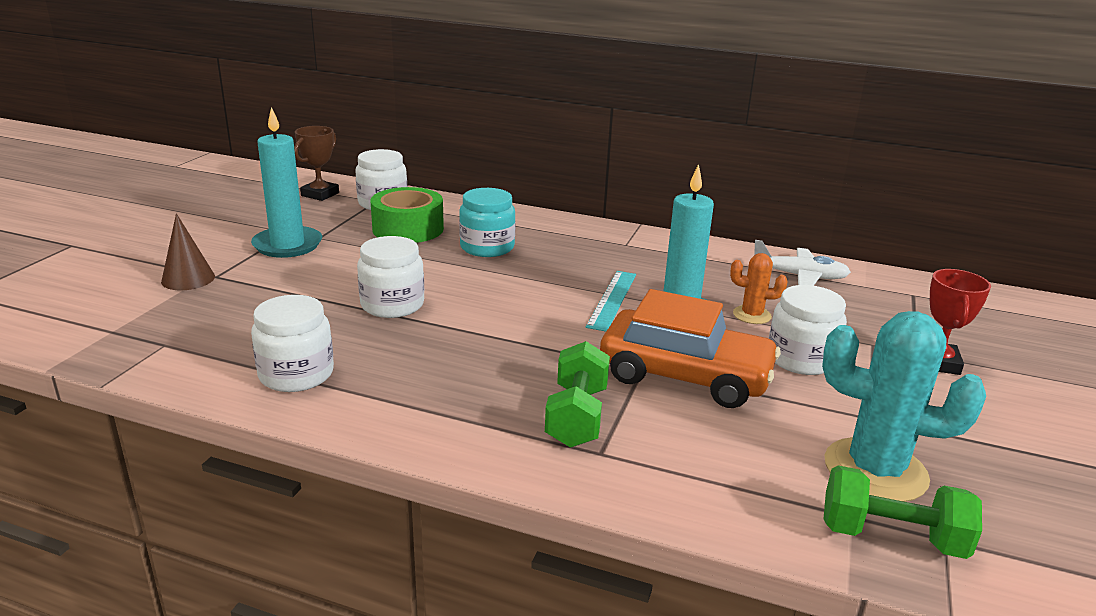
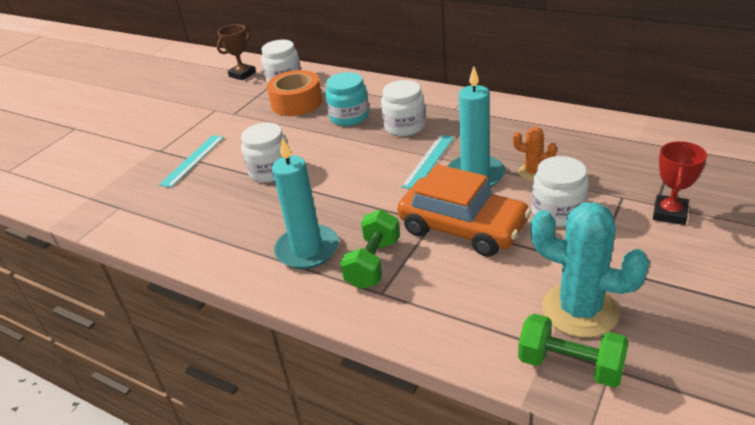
camera: 15 degrees right, 10 degrees up
(188, 279) = (142, 153): brown cone -> none
(270, 289) = (192, 160): none -> turquoise ruler
(287, 245) = (211, 121): turquoise candle -> turquoise candle (307, 250)
(296, 374) = (196, 230): white jar -> white jar (404, 126)
(408, 229) = (296, 103): green tape -> orange tape
(799, 276) = (585, 133): white plane -> none

